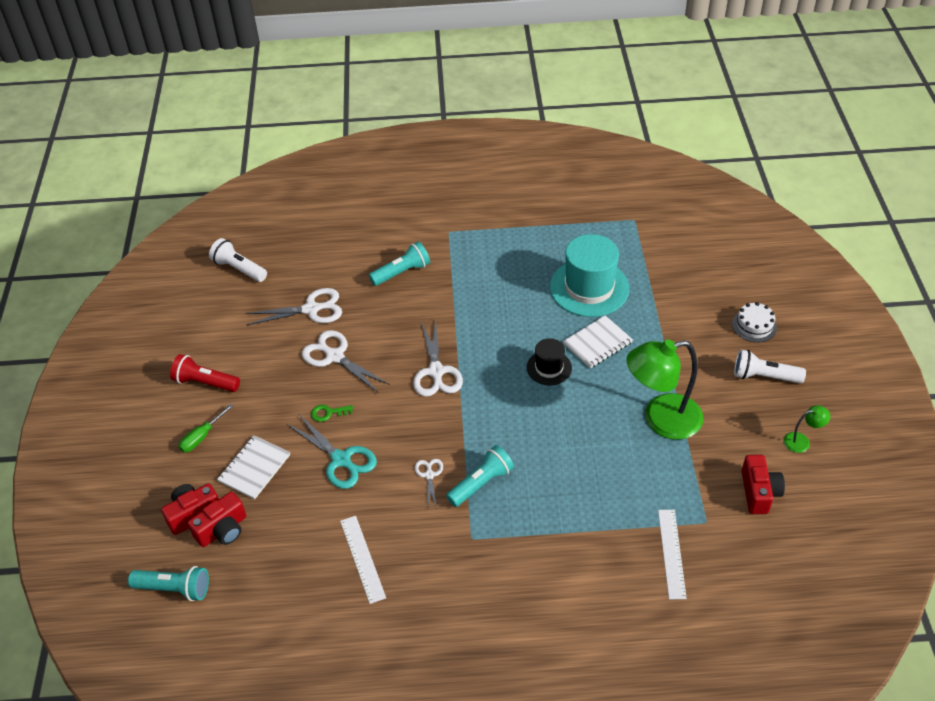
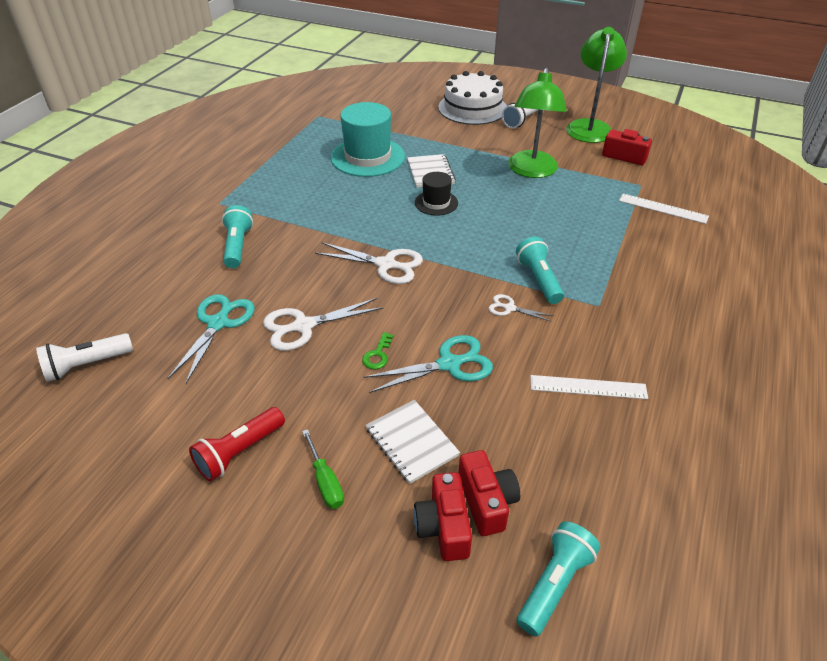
camera: 65 degrees left, 5 degrees down
(311, 309) = (218, 323): white scissors -> turquoise scissors
(754, 325) = (472, 108): white cake -> white cake, size x1.94
(802, 441) = (589, 126): green lamp -> green lamp, size x2.31

